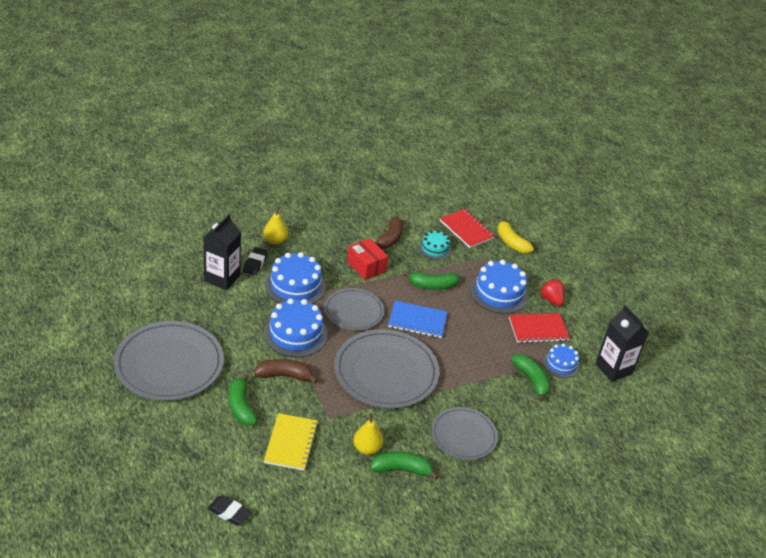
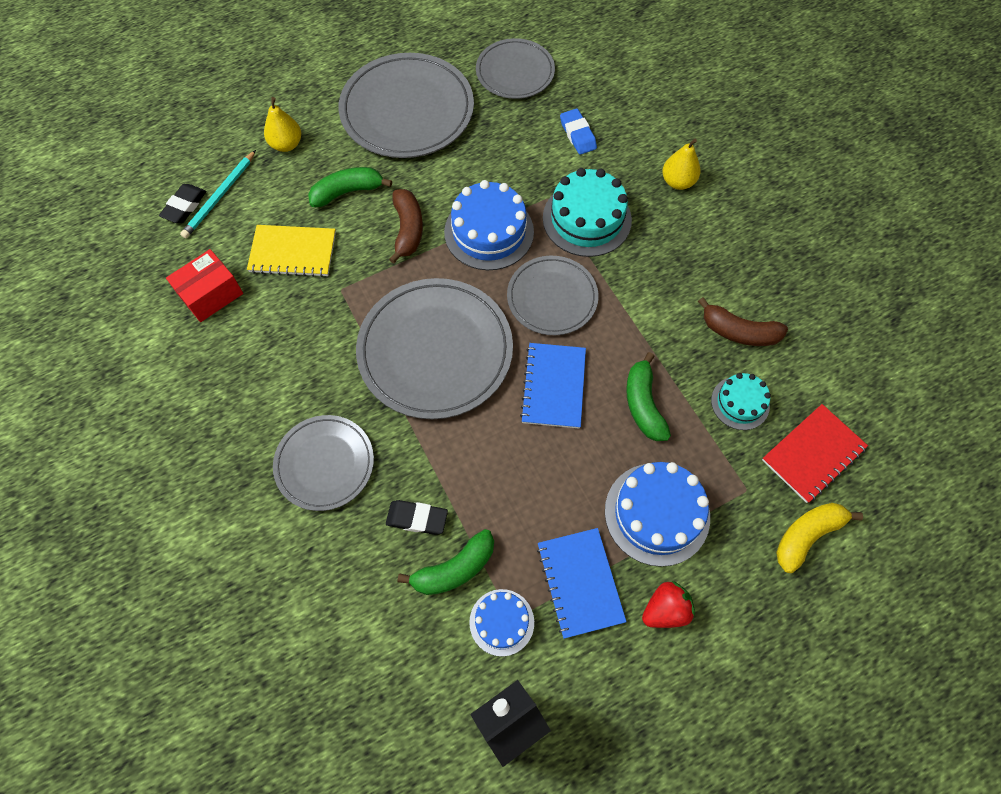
camera: 90 degrees right, 25 degrees up
(151, 300) = (515, 72): none -> grey plate
(222, 278) = (577, 134): black carton -> blue eraser
(225, 488) = (220, 196): none -> turquoise pencil
(255, 263) = (620, 166): black eraser -> black eraser (417, 518)
(295, 286) = (587, 219): blue cake -> turquoise cake
(366, 267) = (658, 305): red box -> red box (211, 294)
(367, 448) = (290, 339): yellow pear -> yellow pear (286, 144)
(401, 469) = (257, 384): green banana -> none
(538, 329) = (580, 583): red notebook -> blue notebook

